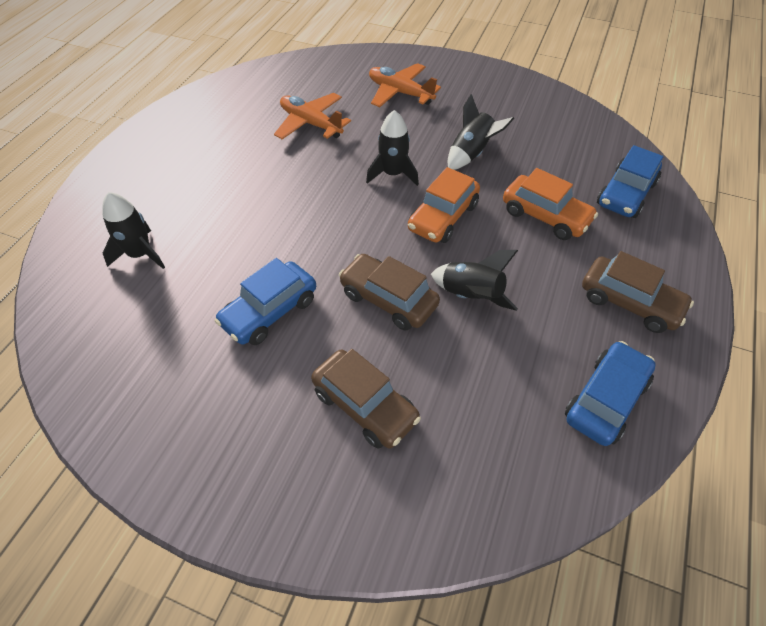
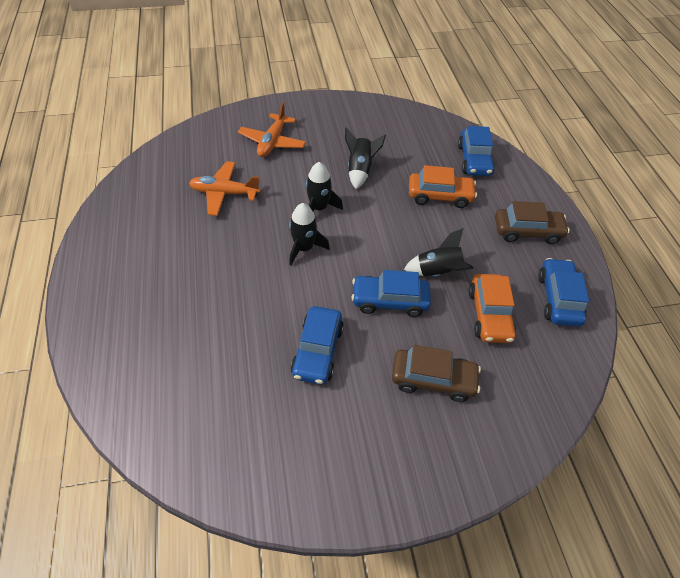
camera: 35 degrees left, 0 degrees up
(140, 254) = (178, 359): black rocket -> black rocket (304, 248)
(388, 299) = (389, 300): brown car -> blue car
(400, 93) = (272, 142): orange plane -> orange plane turned 75 degrees counterclockwise
(443, 217) = (378, 225): orange car -> orange car (489, 314)

